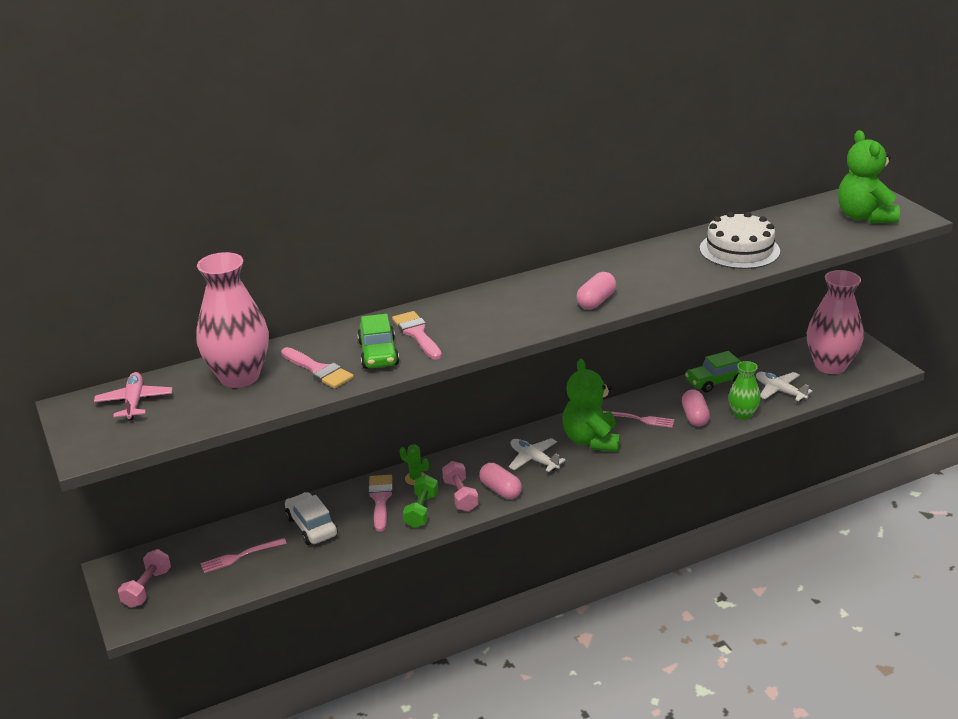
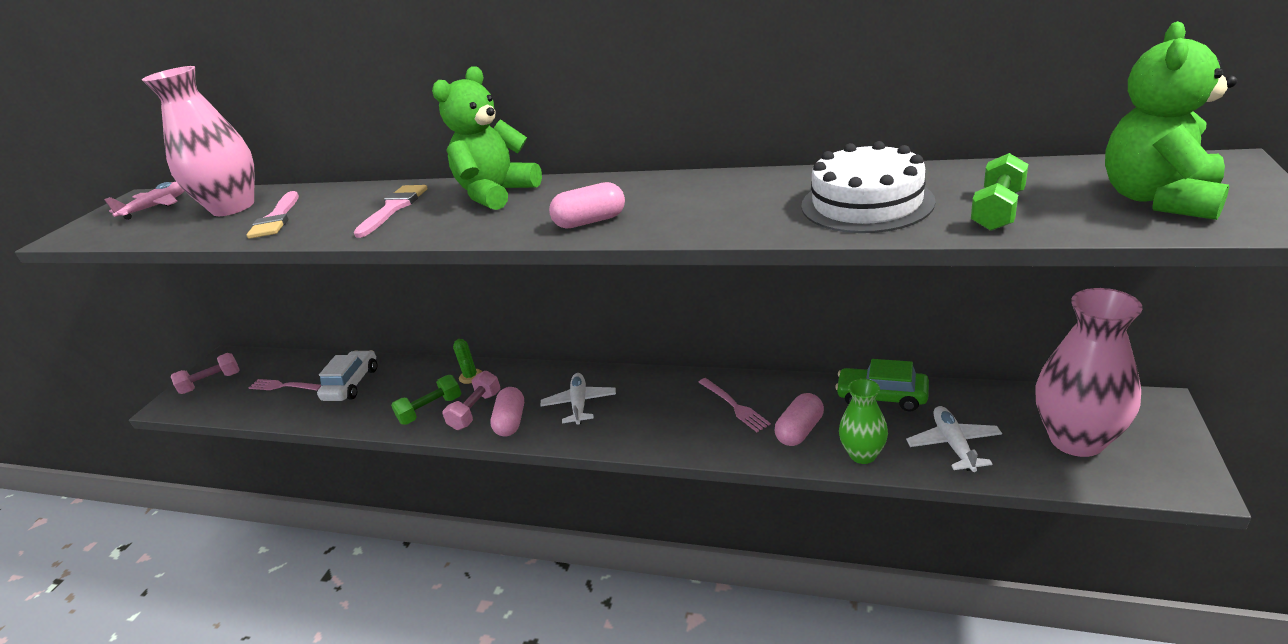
camera: 45 degrees right, 0 degrees up
(378, 353) = (336, 217): green car -> none
(380, 499) = (422, 383): pink brush -> none
(591, 440) = (656, 408): green teddy bear -> green teddy bear (496, 194)
(806, 239) = (997, 211): none -> green dumbbell

